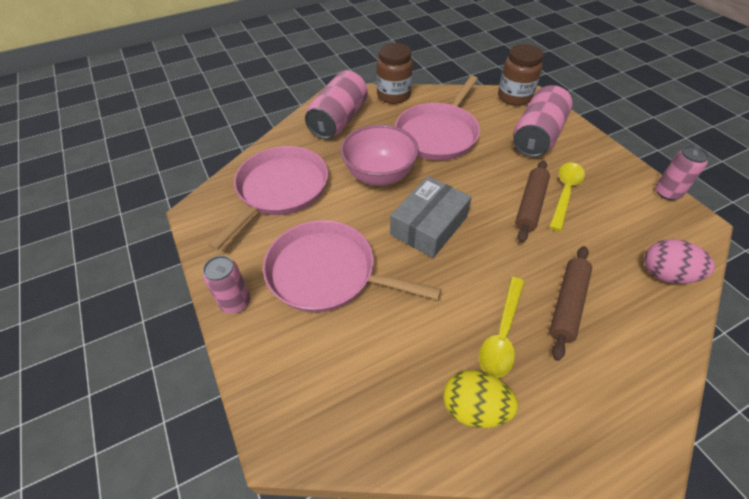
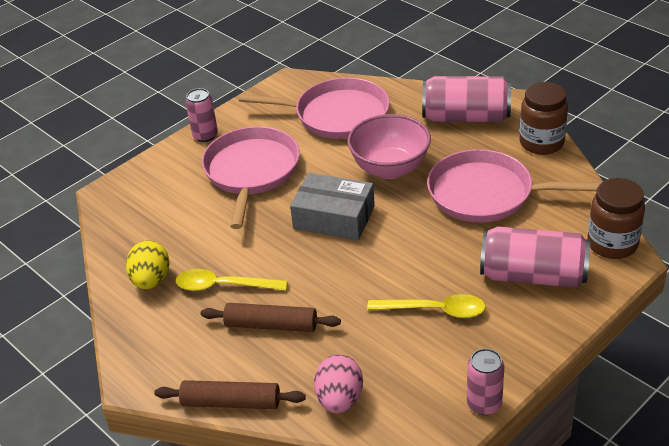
camera: 75 degrees right, 10 degrees down
(530, 205) = (399, 284): brown rolling pin -> brown rolling pin (231, 402)

